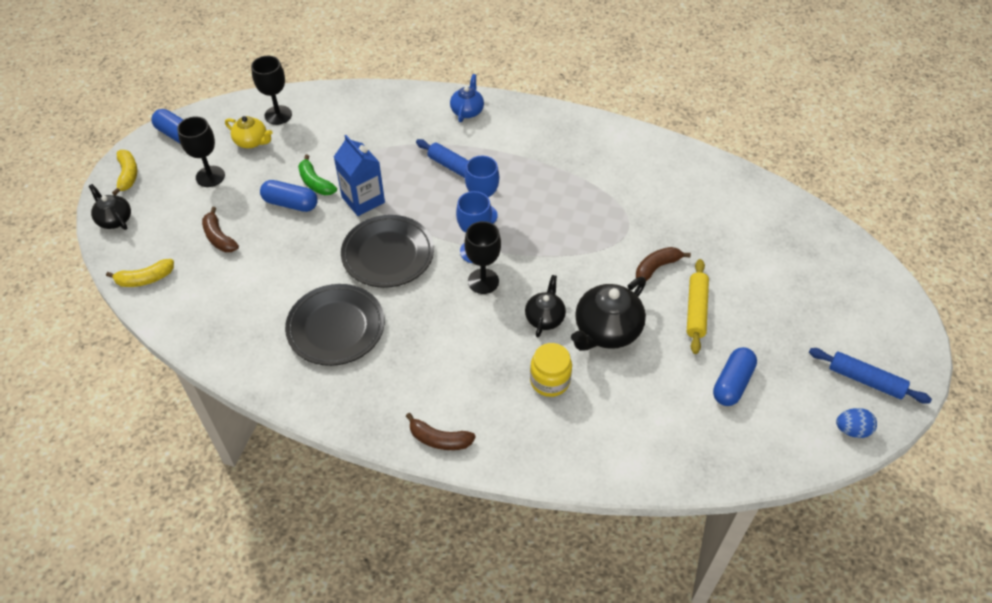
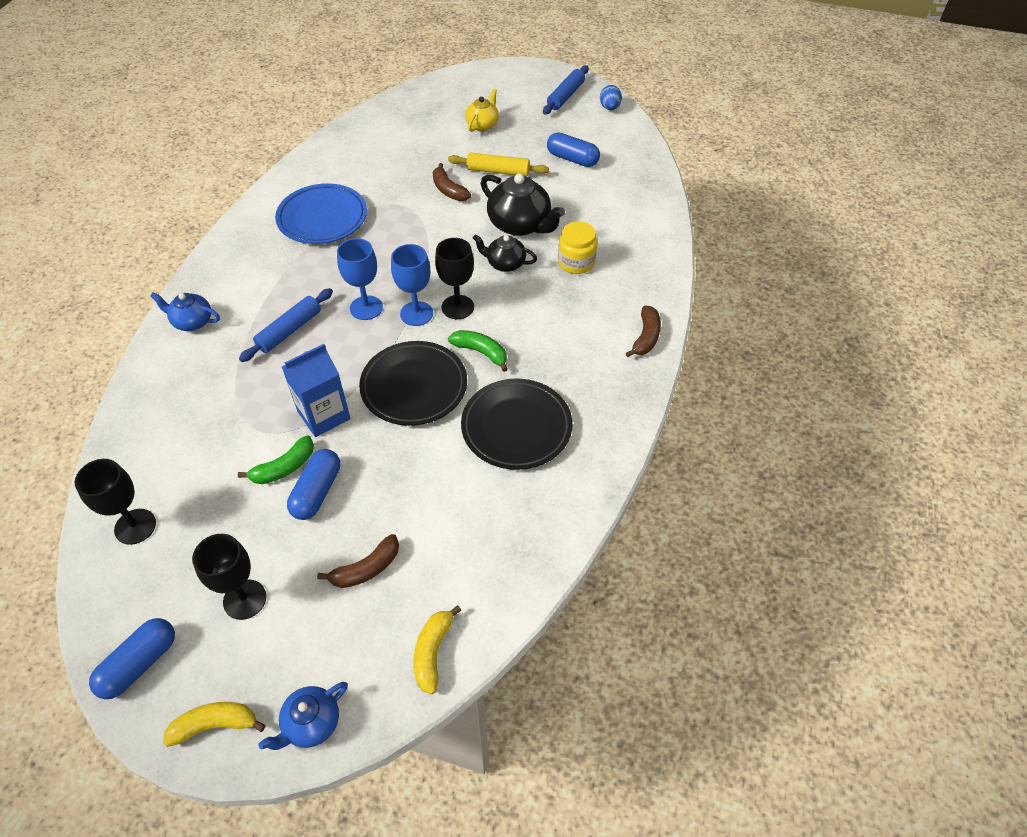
camera: 90 degrees left, 0 degrees up
(114, 219) = (311, 723): black teapot -> blue teapot
(145, 279) = (433, 652): yellow banana -> yellow banana turned 150 degrees counterclockwise
(252, 141) = (184, 554): yellow teapot -> yellow teapot (482, 125)
(425, 300) = (481, 352): none -> green banana
(601, 174) = (322, 218): none -> blue plate

